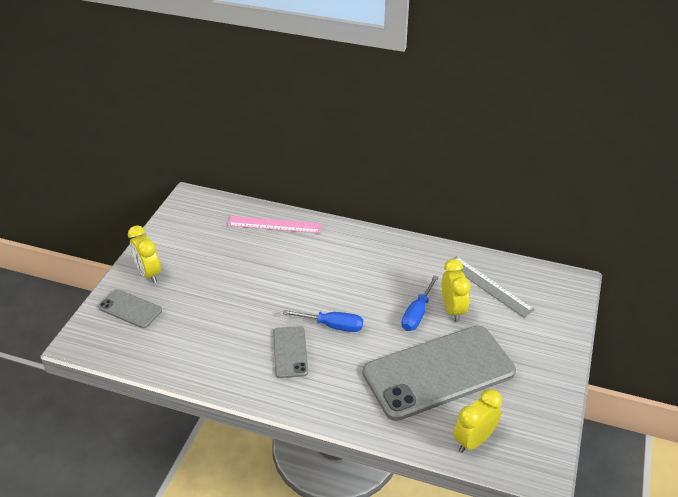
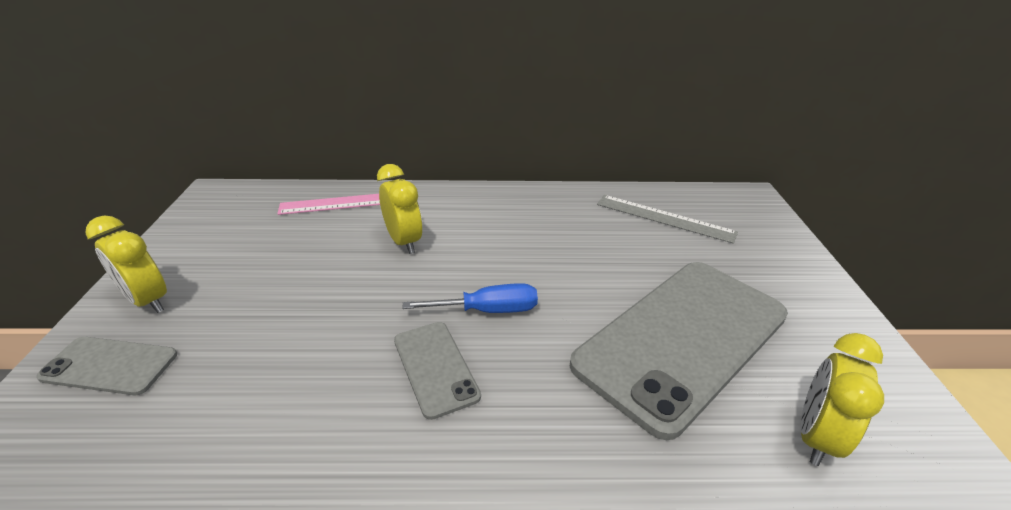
camera: 20 degrees left, 5 degrees down
(417, 314) = (599, 267): blue screwdriver -> none
(452, 310) = (641, 253): yellow clock -> yellow clock (404, 242)

